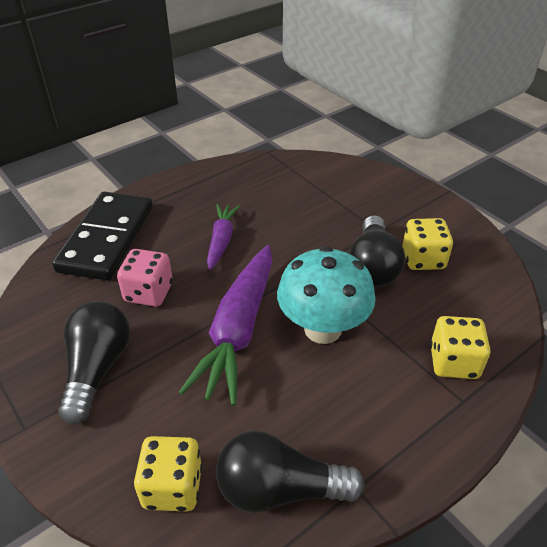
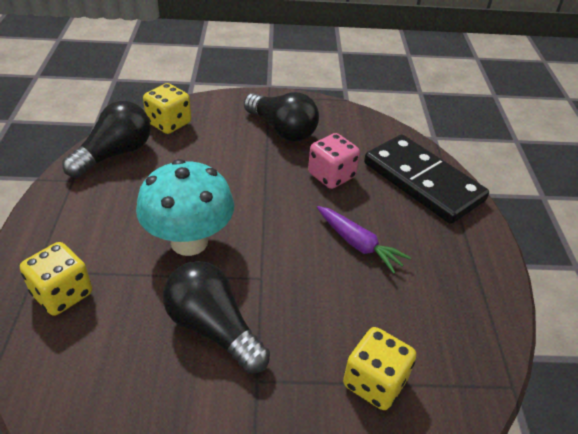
camera: 125 degrees right, 0 degrees up
(238, 331) = (242, 198): purple carrot -> none
(423, 259) = (175, 382): yellow dice -> yellow dice (374, 382)

